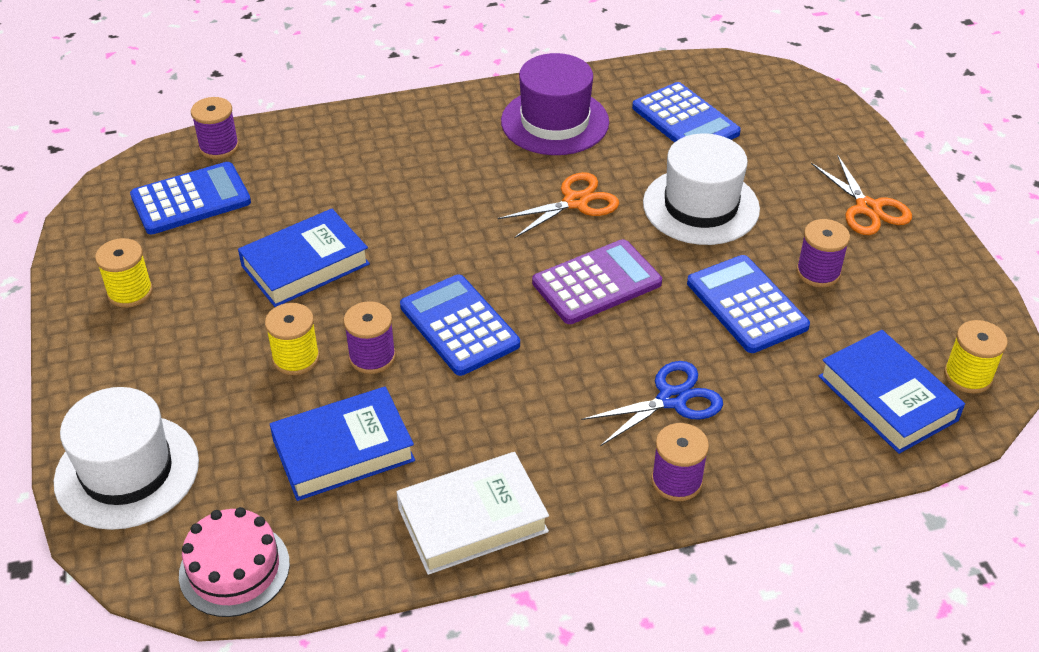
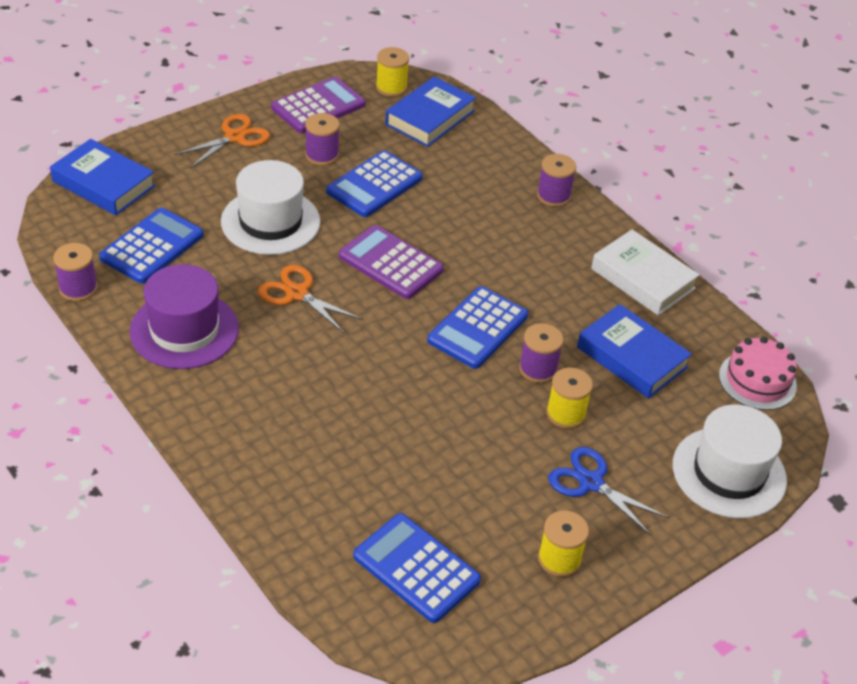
camera: 115 degrees left, 0 degrees up
(219, 147) = (325, 580): purple spool -> purple spool (78, 288)
(305, 265) = (461, 445): blue book -> blue book (103, 184)
(672, 399) = (486, 208): blue scissors -> blue scissors (591, 482)
(927, 292) = (318, 106): none -> purple calculator

